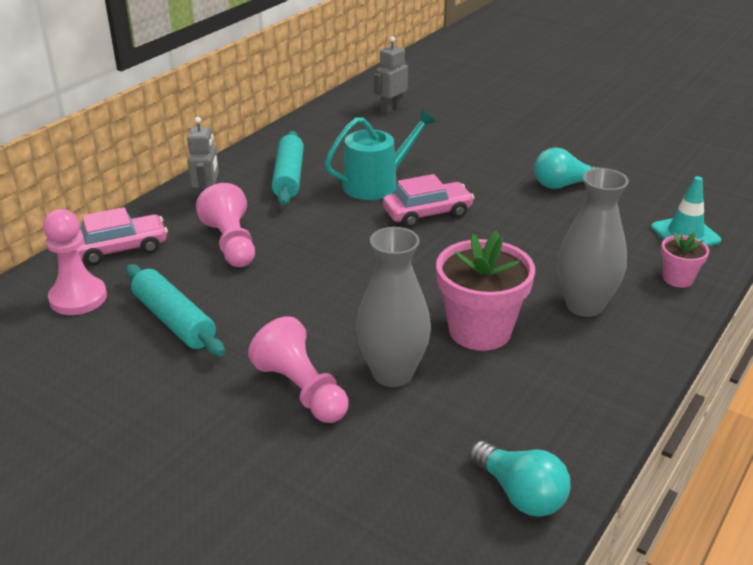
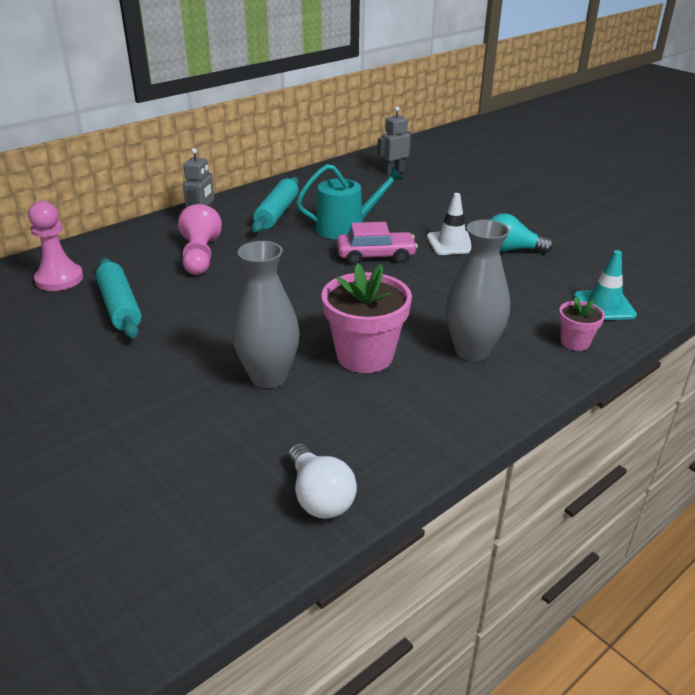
camera: 15 degrees right, 0 degrees up
(120, 249) = (113, 248): pink car -> none
(302, 390) = (186, 377): pink pawn -> none
(499, 186) = (452, 243): none -> white traffic cone
(520, 494) = (319, 497): turquoise light bulb -> white light bulb

